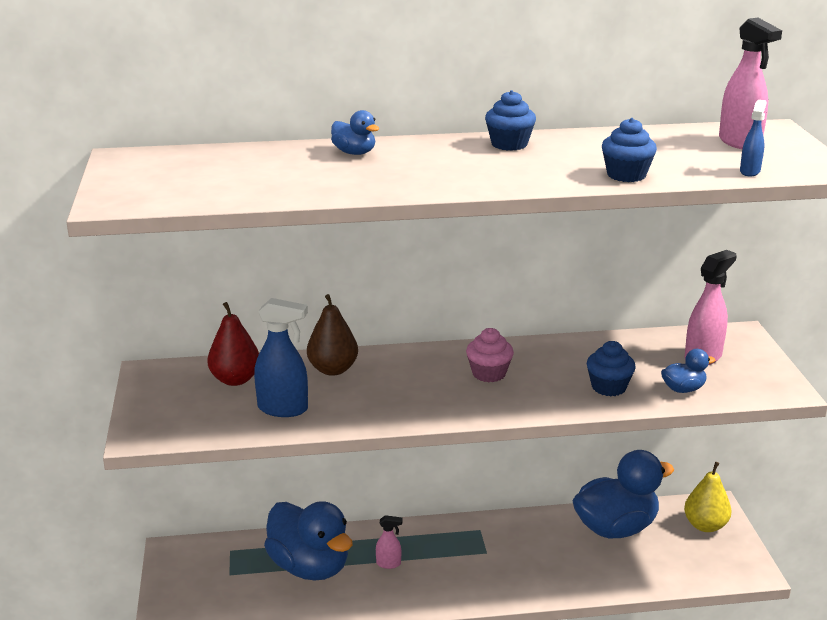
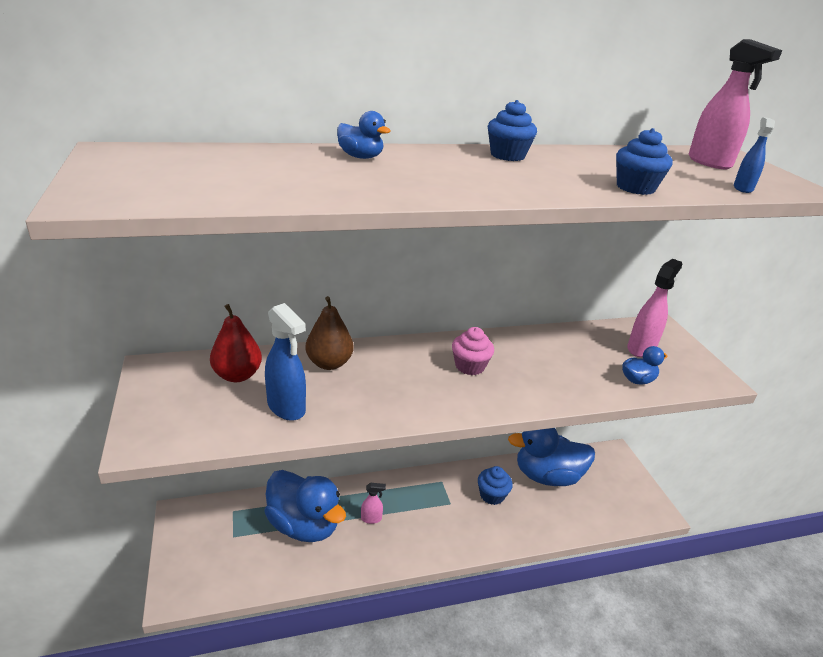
camera: 10 degrees left, 5 degrees up
(283, 409) = (286, 408): blue spray bottle -> blue spray bottle turned 45 degrees clockwise
(608, 387) = (575, 379): blue cupcake -> blue cupcake (492, 495)
(615, 528) = (547, 476): blue duck -> blue duck turned 150 degrees counterclockwise
(705, 525) = (613, 471): yellow pear -> none

